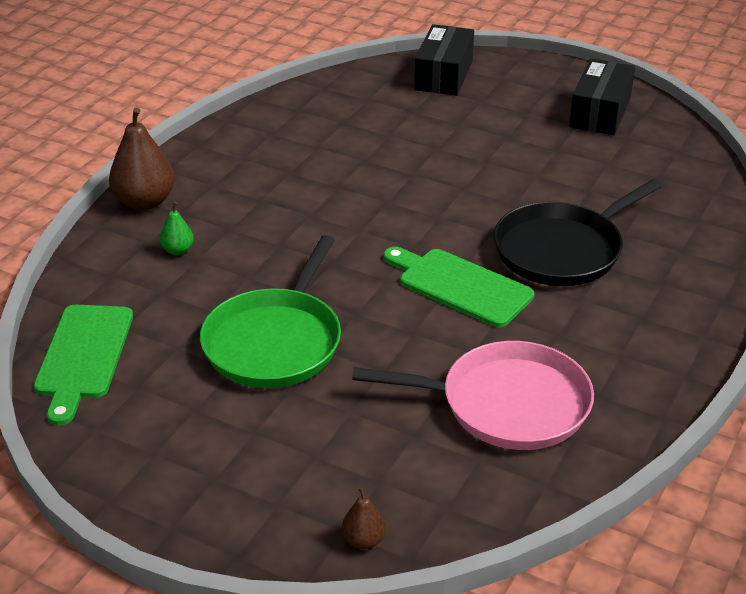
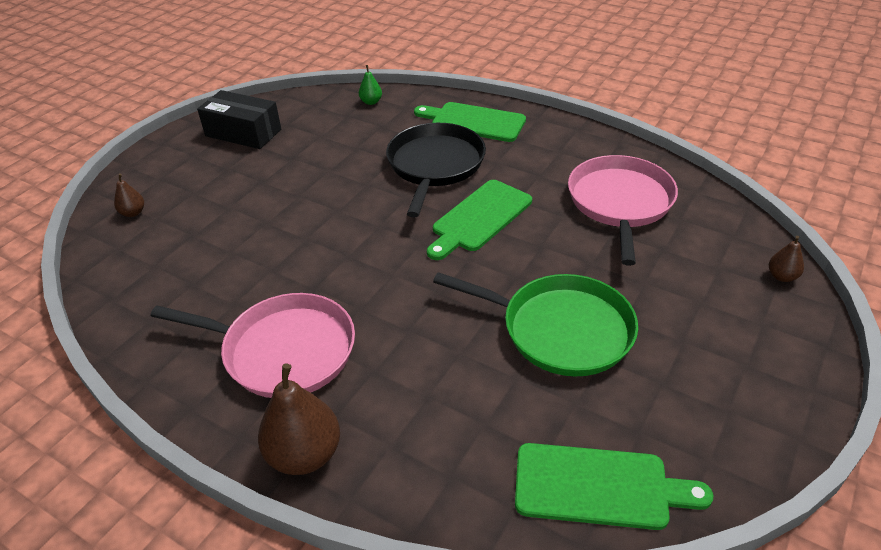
camera: 85 degrees left, 5 degrees up
(178, 250) = (409, 414): green pear -> green pear (371, 102)
(257, 179) = (283, 351): none -> pink pan
(443, 75) = (133, 213): black box -> brown pear
(562, 250) = (435, 165): black pan -> black pan turned 135 degrees counterclockwise
(676, 278) = (474, 122): none -> green cutting board

